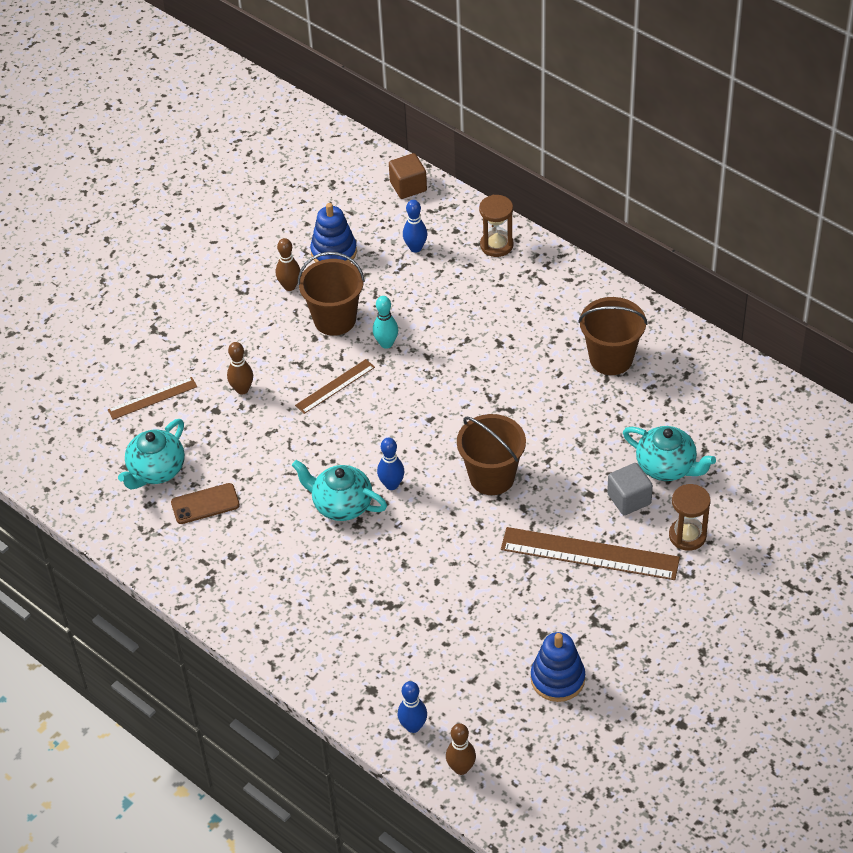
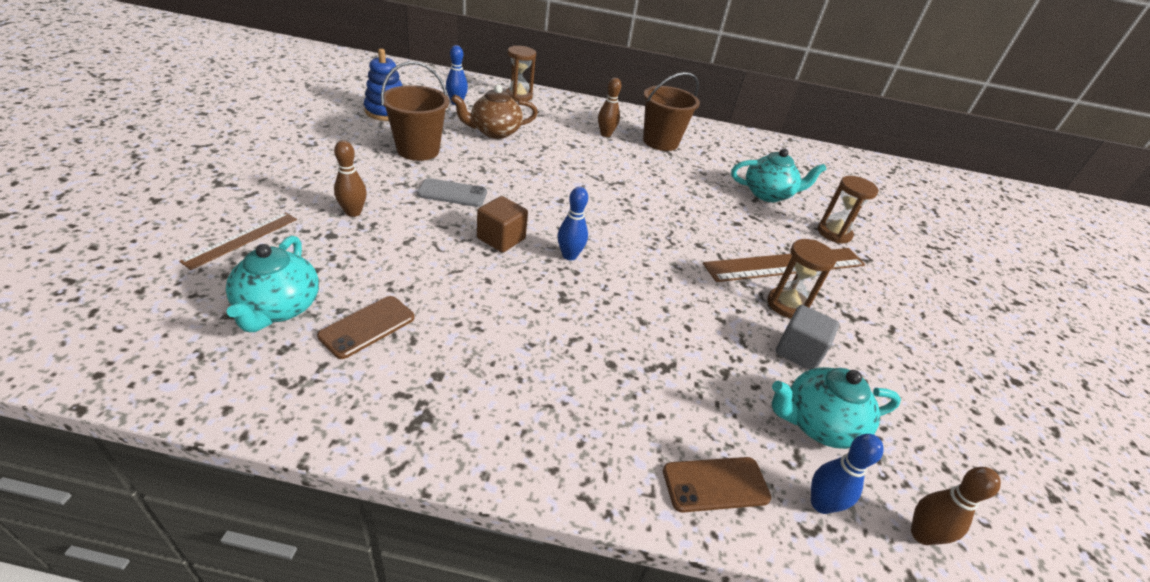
camera: 40 degrees left, 10 degrees down
(289, 286) = (358, 135): brown bowling pin -> brown bowling pin (605, 134)
(335, 386) = (452, 193): brown ruler -> grey phone
(341, 504) = (533, 285): turquoise teapot -> turquoise teapot (818, 424)
(356, 689) = (715, 484): none -> brown phone
(386, 343) = (478, 158): turquoise bowling pin -> none
(408, 186) = (424, 74): brown cube -> brown cube (501, 239)
(427, 305) = (494, 132): none -> brown teapot
(492, 477) = (652, 229): brown bucket -> none
(545, 591) = (787, 305): none -> brown hourglass
(557, 679) = (885, 381): blue stacking toy -> none
(629, 499) = (768, 220): grey cube -> grey cube (798, 351)

